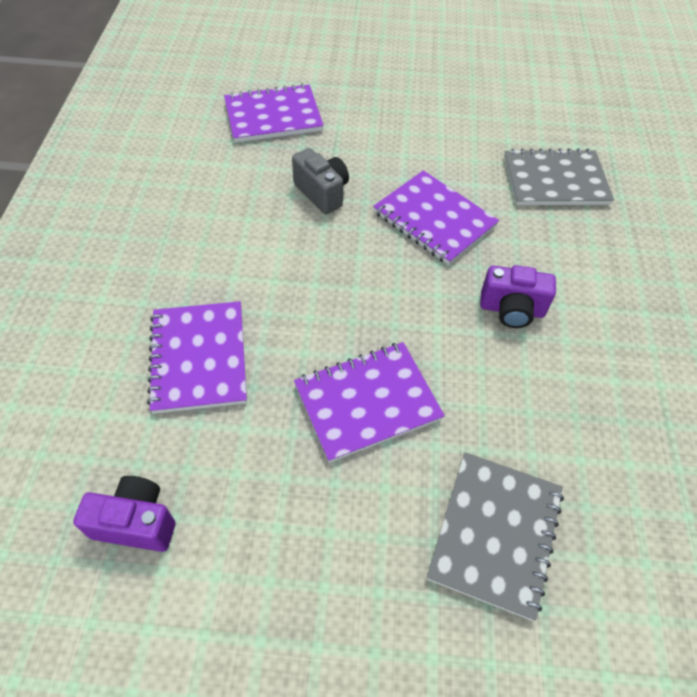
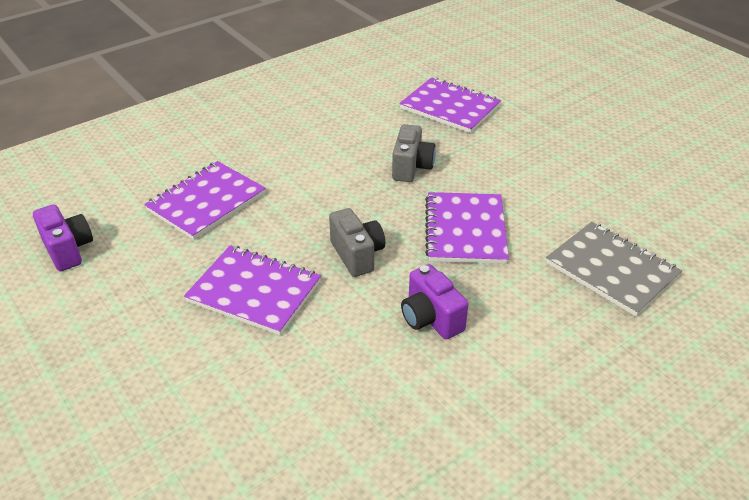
camera: 50 degrees right, 15 degrees down
(393, 302) = (357, 255): none -> grey camera
(495, 533) = (211, 417): grey notebook -> none

